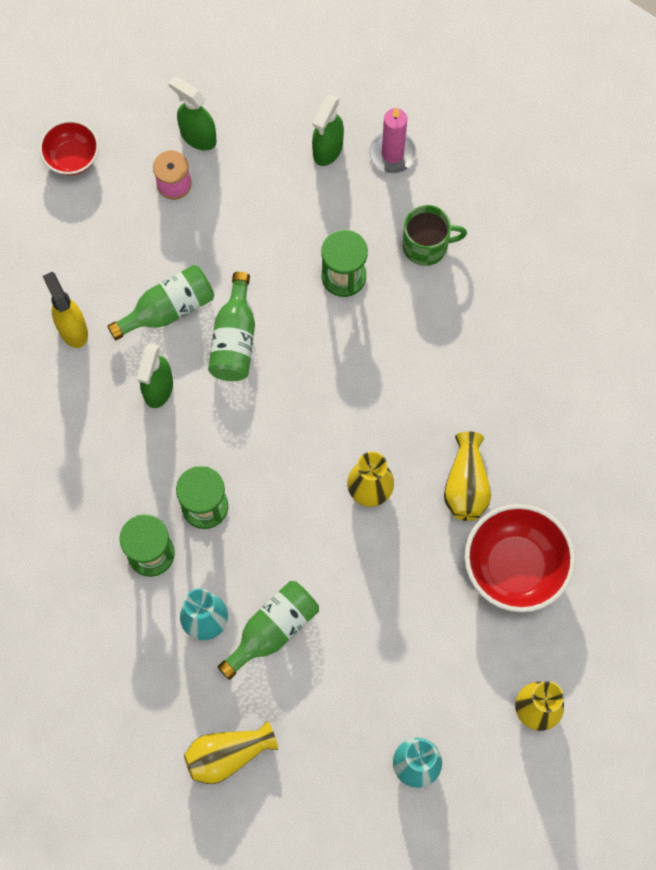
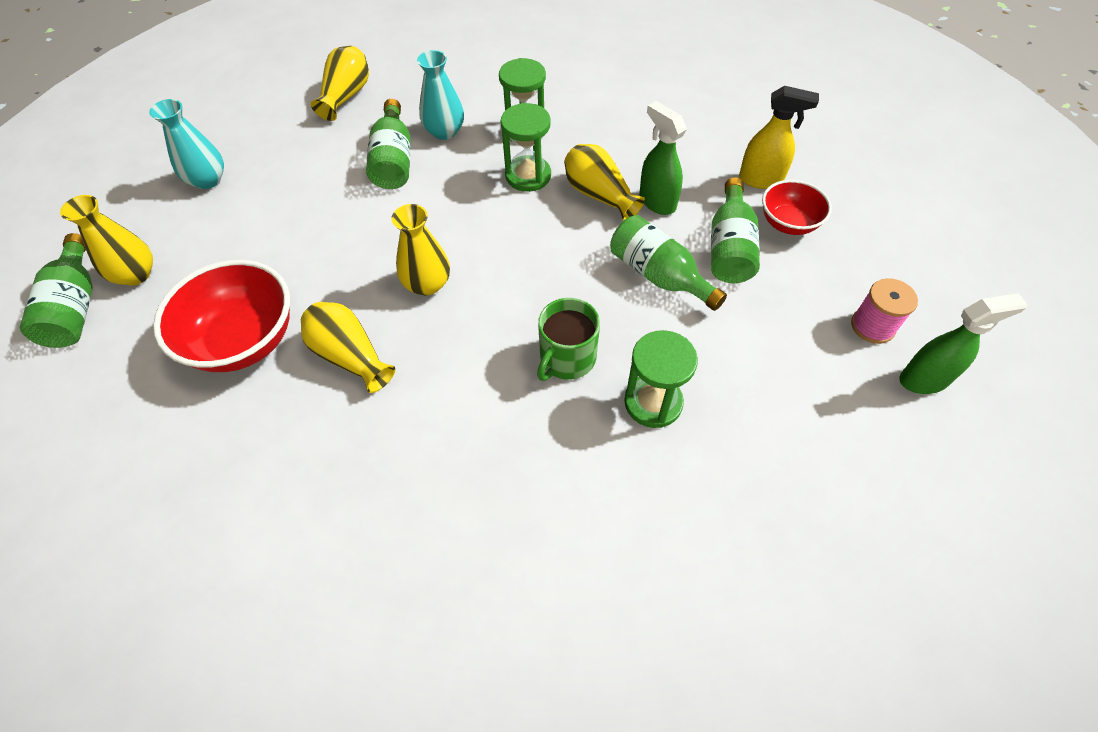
camera: 130 degrees right, 15 degrees down
(72, 158) = (955, 266): red bowl -> red bowl (788, 223)
(184, 436) = (599, 195): none -> yellow vase
(327, 149) = (829, 494): green spray bottle -> none
(392, 154) = (778, 564): pink candle -> none
(426, 245) = (626, 510): green mug -> green mug (566, 358)
(594, 717) = (76, 307): none -> green bottle

